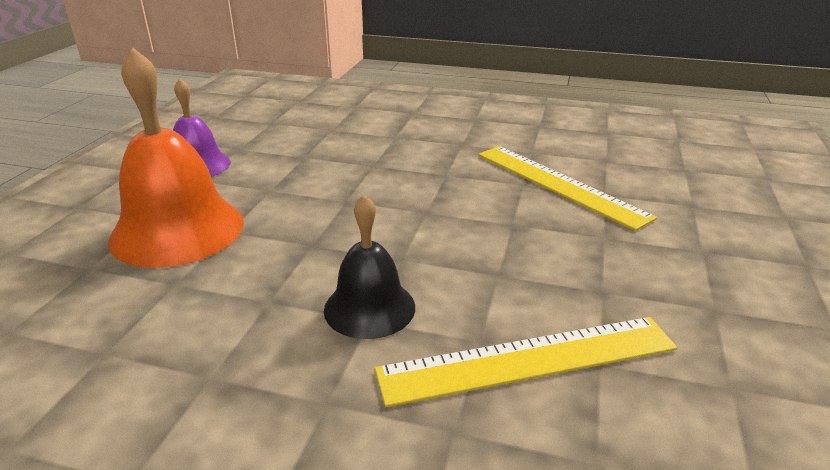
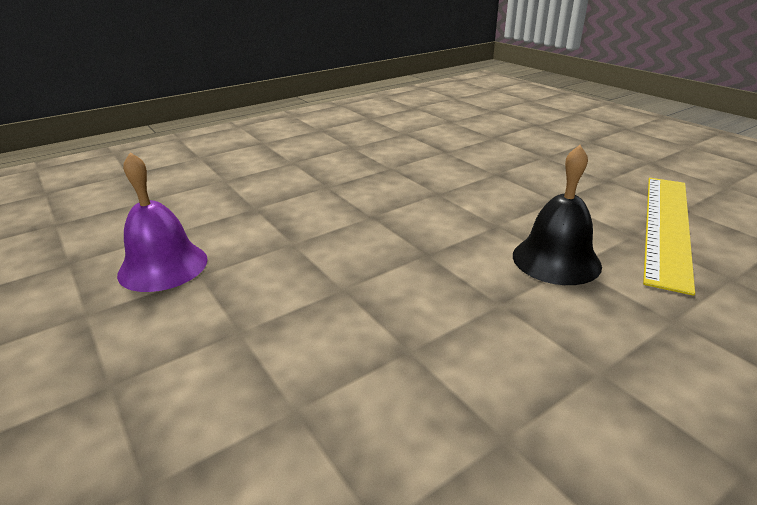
camera: 50 degrees left, 0 degrees up
(177, 230) = (296, 319): orange bell -> none
(559, 184) = (462, 142): yellow ruler -> none

